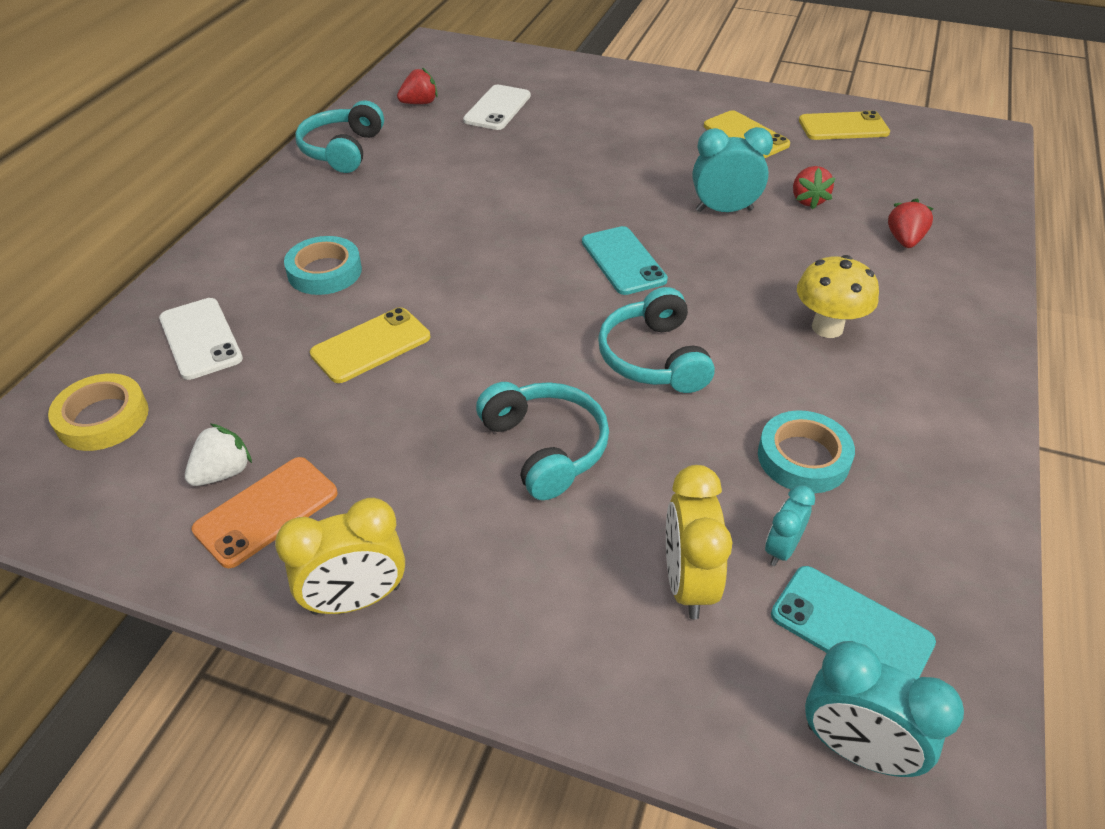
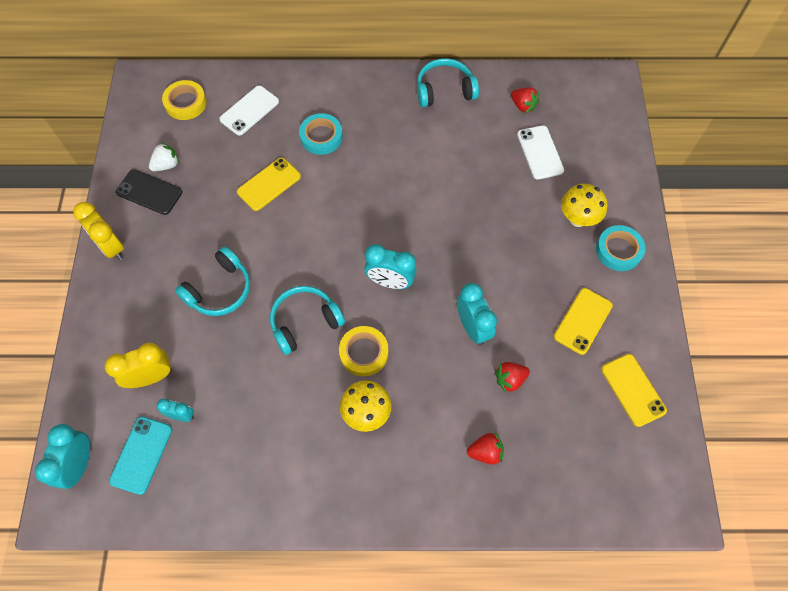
camera: 70 degrees right, 20 degrees up
(223, 472) = (166, 165): white strawberry -> white strawberry turned 60 degrees counterclockwise
(266, 511) = (149, 192): orange phone -> black phone
(371, 345) = (269, 184): yellow phone -> yellow phone turned 75 degrees counterclockwise
(497, 108) = (540, 152): white phone -> white phone turned 75 degrees clockwise
(607, 107) = (577, 219): none -> yellow mushroom
(623, 261) = (390, 282): turquoise phone -> turquoise clock
(729, 309) = (364, 353): none -> yellow tape
(803, 458) = (248, 416): turquoise tape -> turquoise tape (618, 250)

